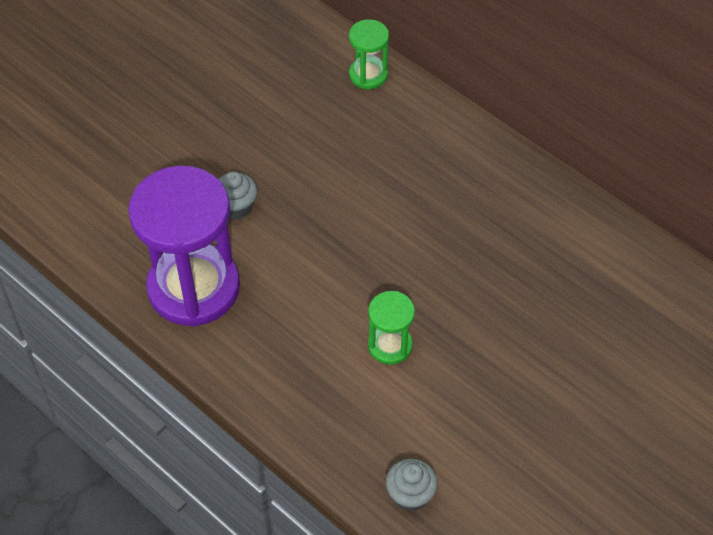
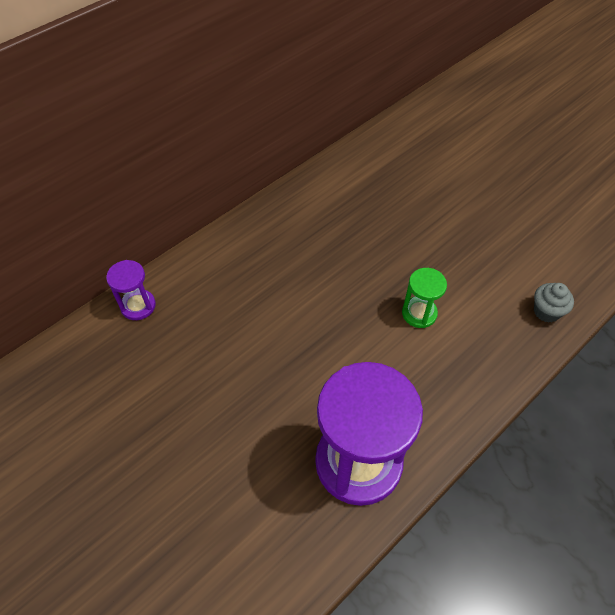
camera: 85 degrees left, 0 degrees up
(236, 207) = (269, 421): grey cupcake -> none
(368, 75) = (138, 306): green hourglass -> purple hourglass

